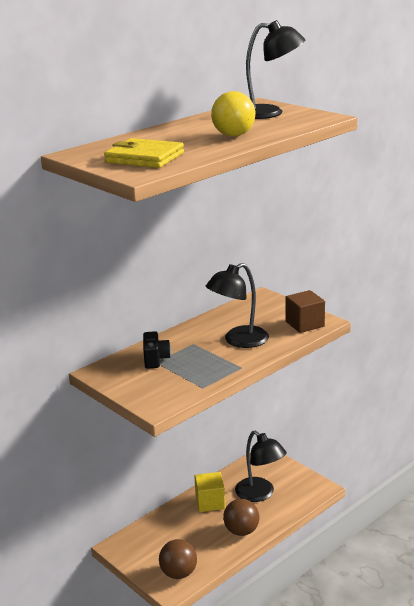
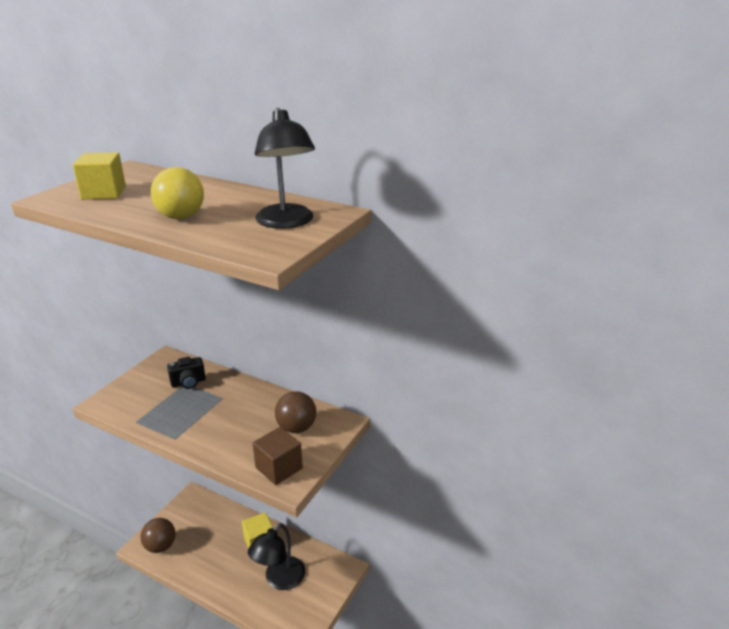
camera: 70 degrees right, 5 degrees up
(144, 158) = (104, 193): yellow wallet -> yellow cube
(238, 341) = (231, 426): black lamp -> none
(241, 531) = (221, 578): brown ball -> brown ball (296, 428)

